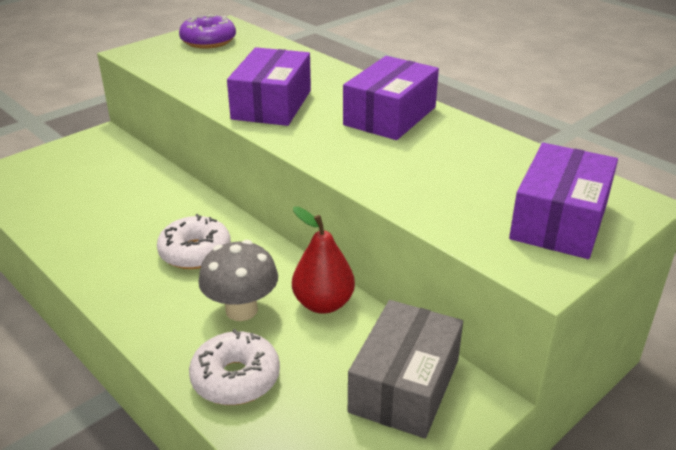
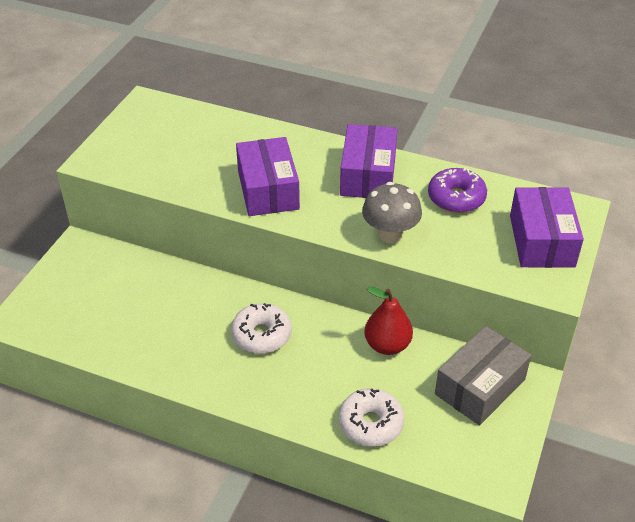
camera: 25 degrees left, 10 degrees up
(208, 41) = (148, 127): purple donut -> purple donut (456, 198)
(241, 310) = (334, 371): grey mushroom -> grey mushroom (390, 235)
(405, 385) = (480, 387): grey box -> grey box turned 45 degrees clockwise

